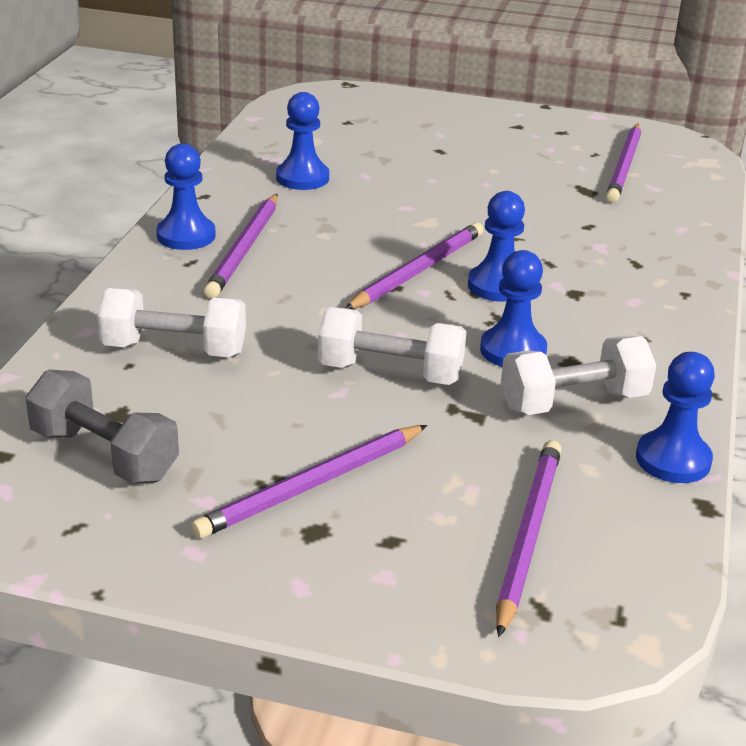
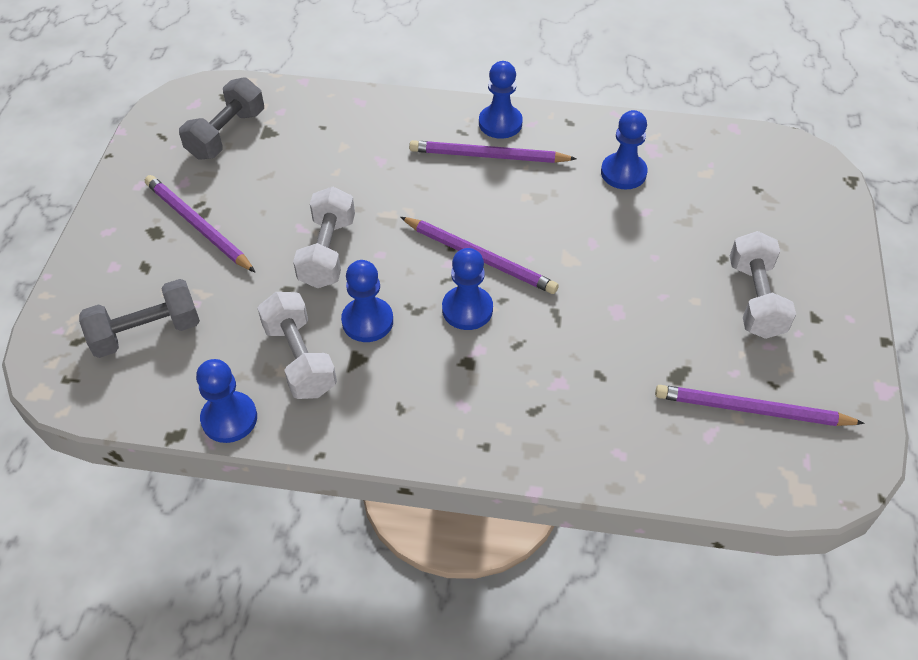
camera: 85 degrees right, 20 degrees up
(174, 350) = (342, 143): white dumbbell -> white dumbbell (755, 299)
(527, 535) = (146, 332): purple pencil -> grey dumbbell

